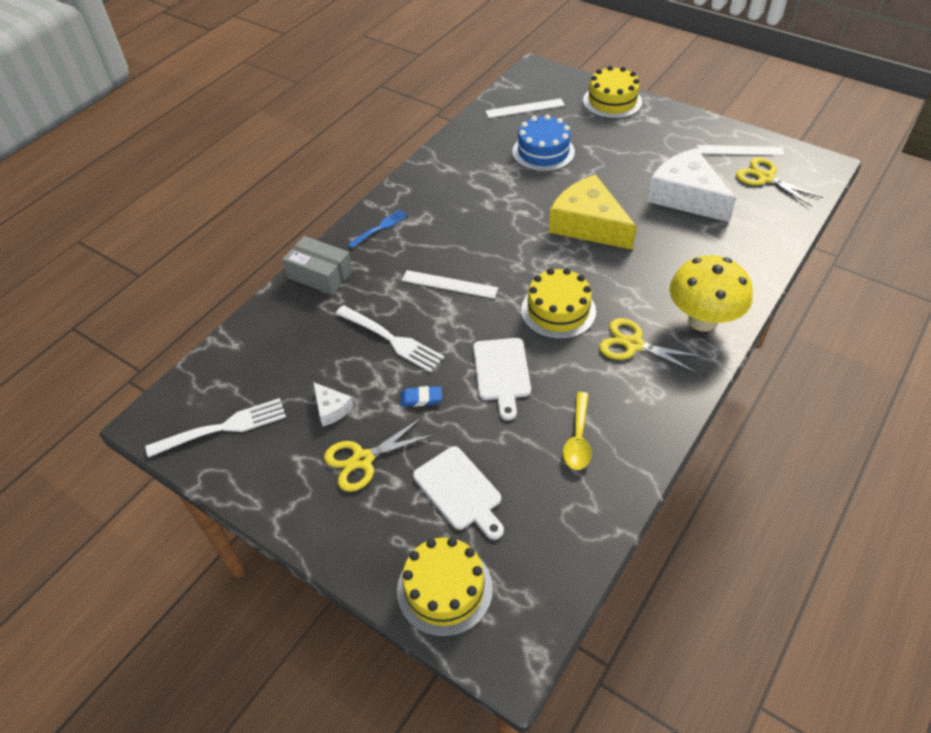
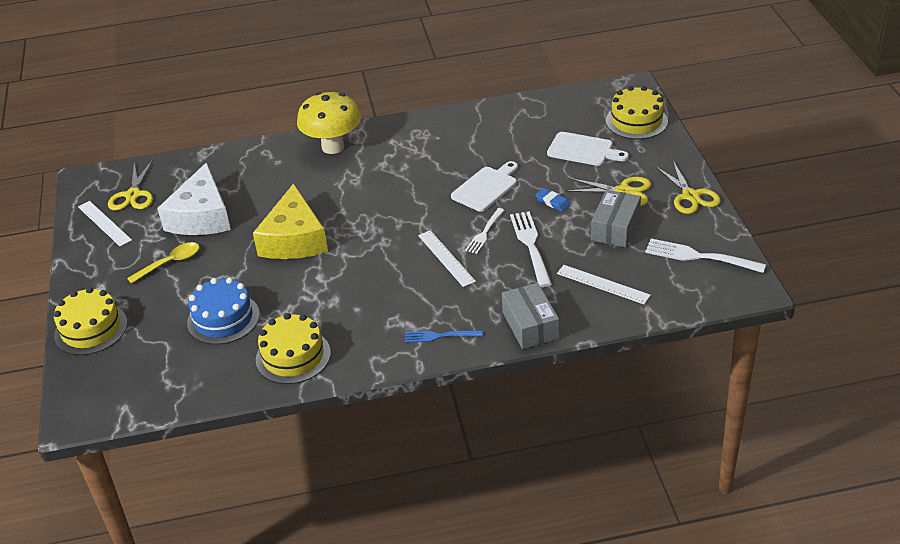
camera: 135 degrees left, 10 degrees down
(331, 408) = (615, 228): white cheese -> grey box
(446, 326) = (484, 233): none -> white fork
(460, 491) = (583, 150): white cutting board -> white cutting board turned 105 degrees clockwise
(525, 108) = (161, 375): white ruler -> white ruler (603, 284)
(558, 310) = (402, 199): yellow cake -> yellow cake (293, 356)
(578, 438) = (489, 137): yellow spoon -> yellow spoon (170, 263)
(633, 344) = (390, 158): yellow scissors -> yellow scissors (690, 196)

